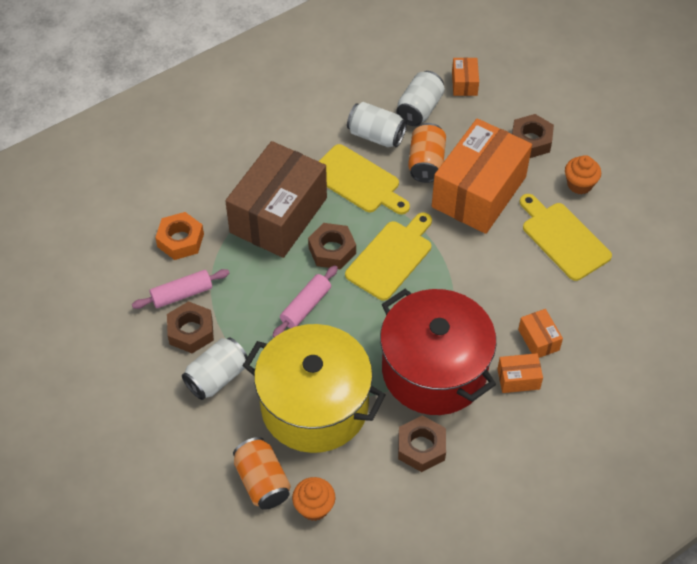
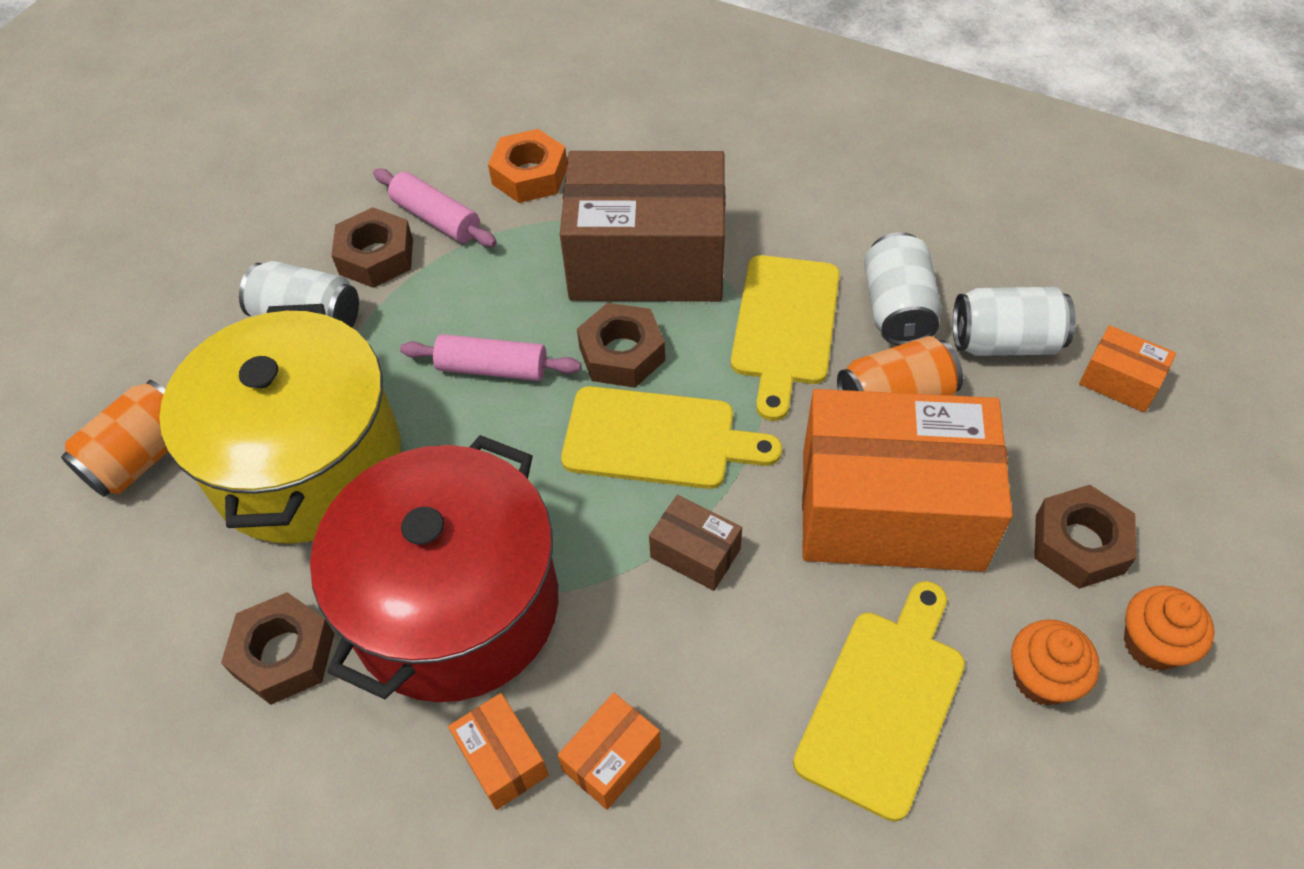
camera: 65 degrees right, 0 degrees up
(314, 507) = (115, 546): orange cupcake -> orange cupcake (1152, 644)
(460, 270) = (695, 553): none -> brown box
(464, 83) = (1120, 381): orange box -> orange box turned 60 degrees clockwise

